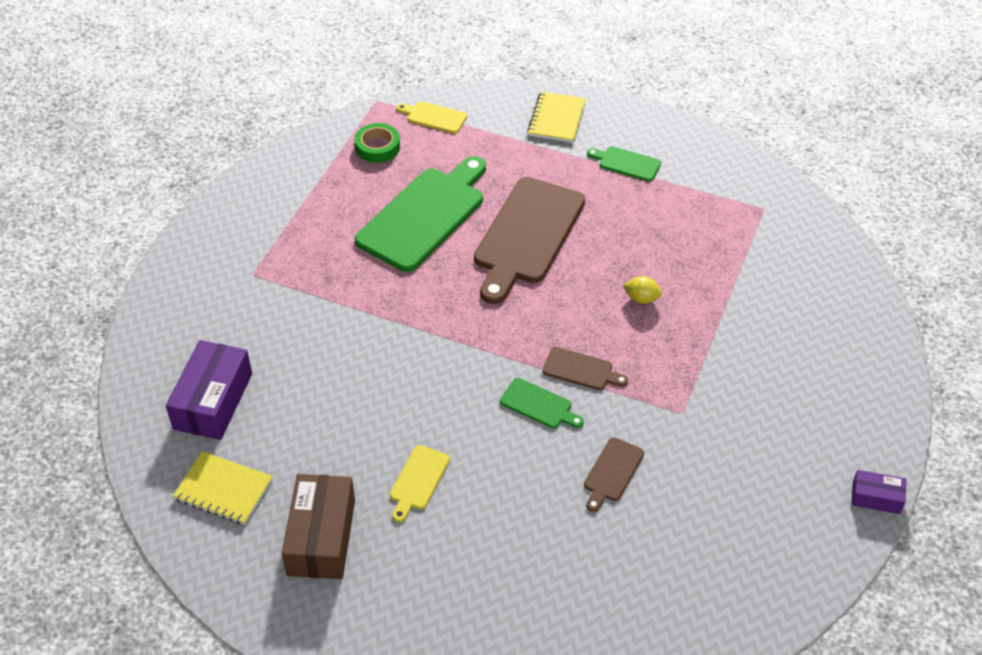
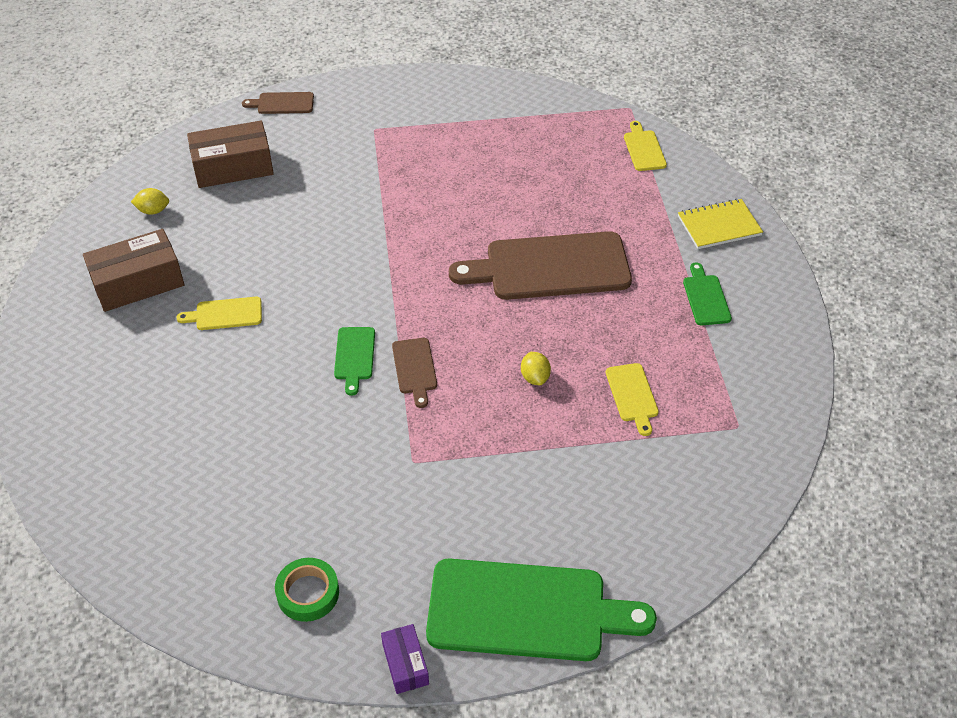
camera: 60 degrees right, 0 degrees up
(213, 401) = (233, 167): purple box -> brown box
(223, 489) = (153, 211): yellow notebook -> yellow lemon
(377, 147) = (575, 132): green tape -> green tape (308, 593)
(424, 215) = (519, 194): green cutting board -> green cutting board (526, 611)
(612, 472) = (309, 437): brown cutting board -> brown cutting board (282, 103)
(697, 251) = (632, 395): none -> yellow cutting board

